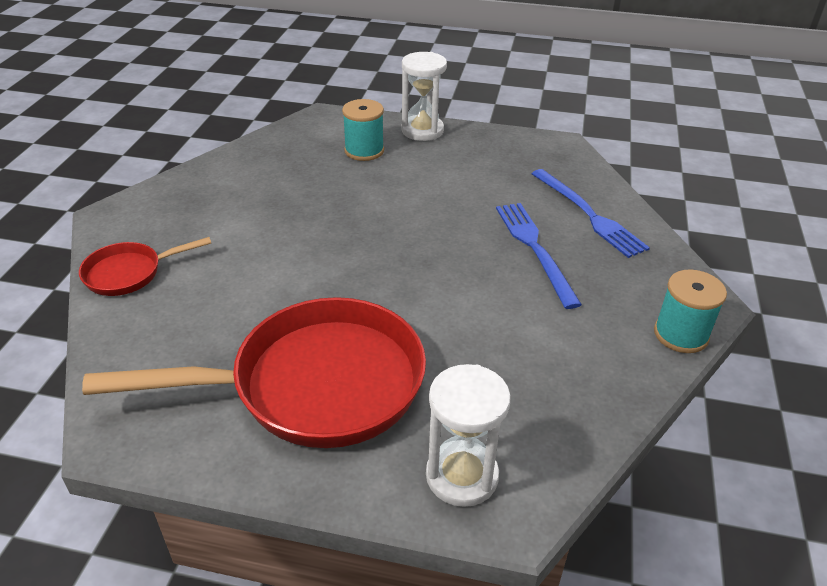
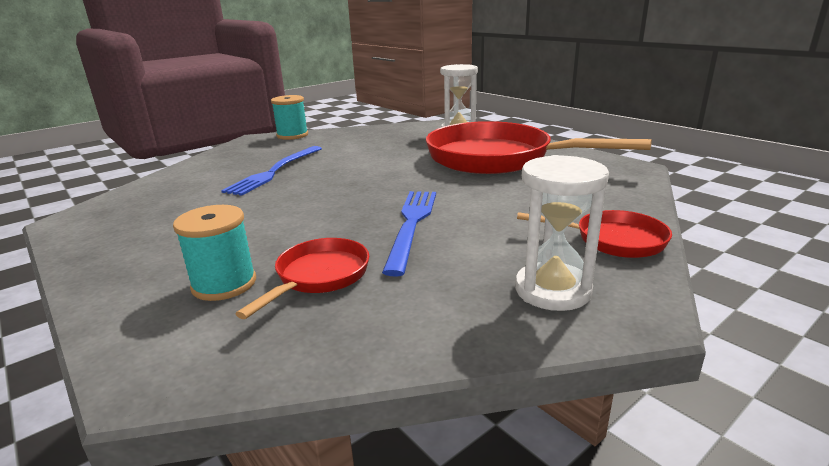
camera: 140 degrees left, 15 degrees down
(316, 172) = (319, 276): none -> red pan
(422, 130) = (114, 285): white hourglass -> white hourglass (552, 290)
(589, 214) = (200, 176): blue fork -> blue fork (411, 225)

